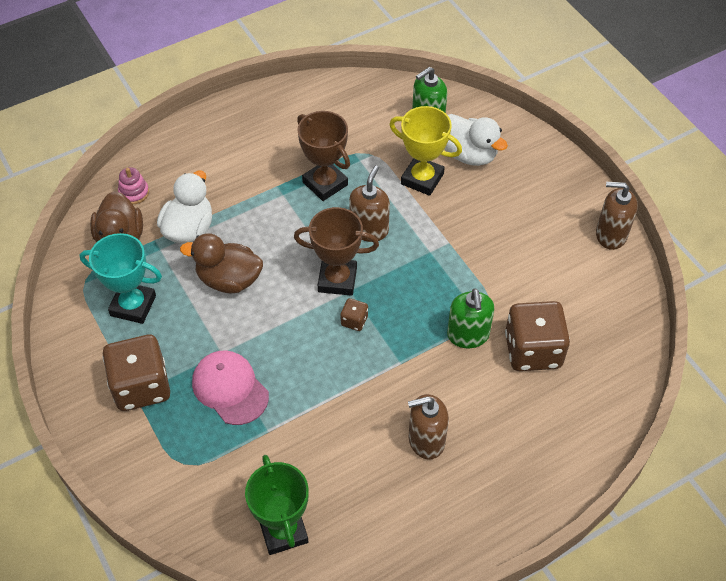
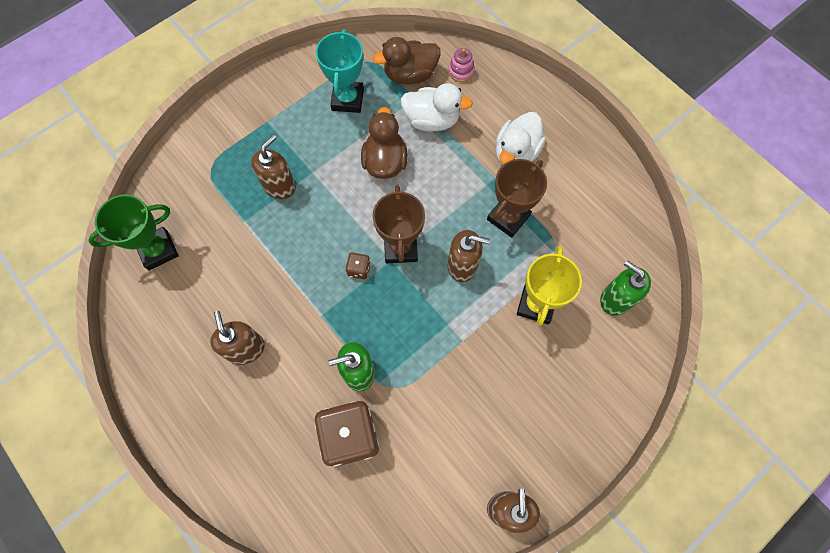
camera: 80 degrees right, 15 degrees up
(141, 386) = (274, 124): brown dice -> none
(230, 388) = (279, 186): pink cap -> brown soap dispenser
(469, 154) = (580, 346): white duck -> white duck (515, 153)

